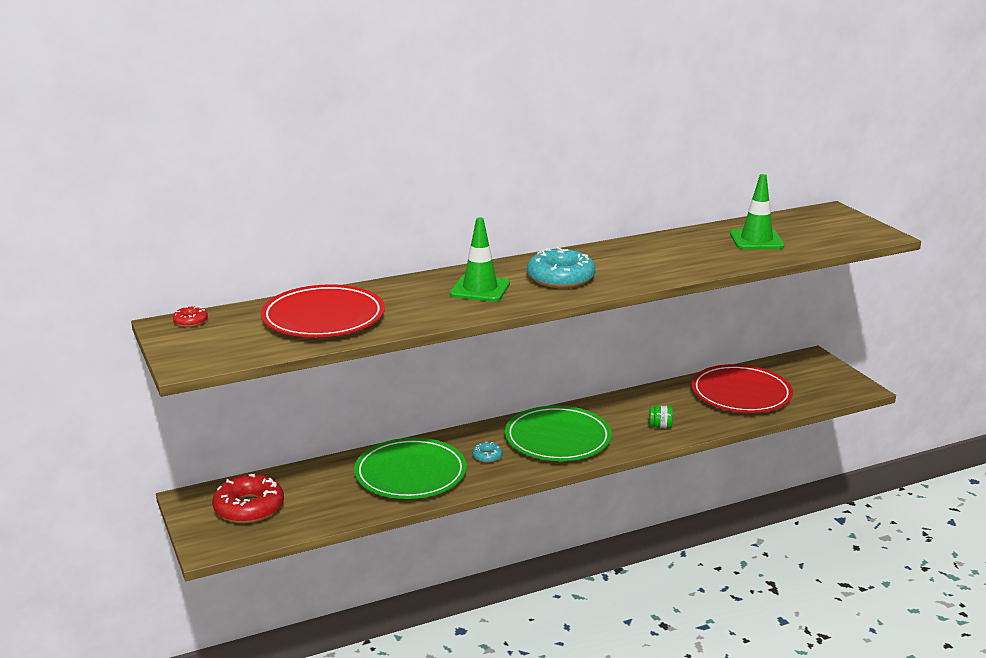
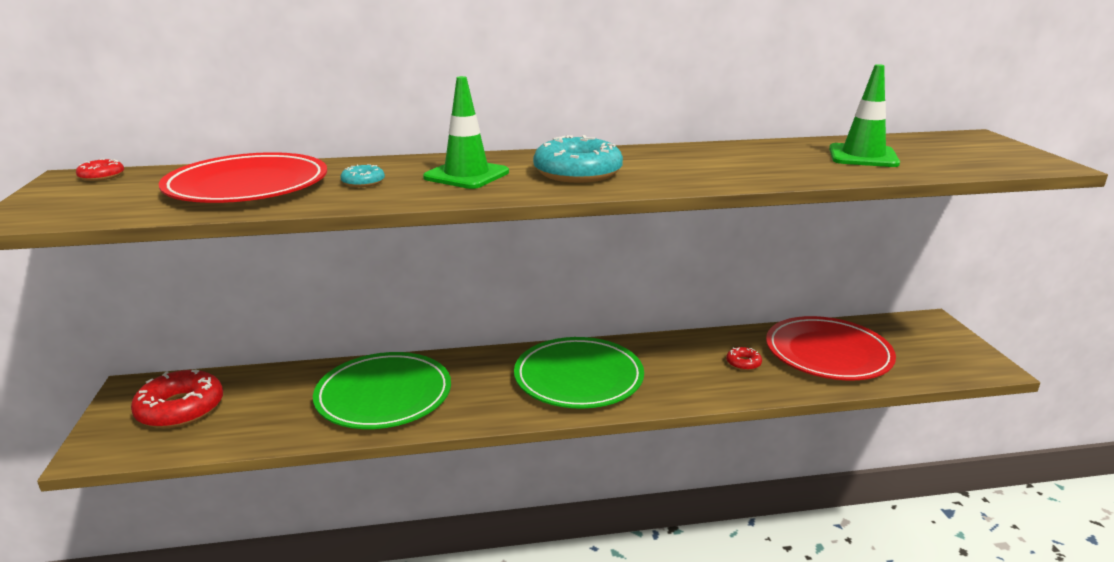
camera: 15 degrees right, 0 degrees up
(487, 456) = (484, 387): turquoise donut -> turquoise donut (363, 182)
(660, 426) = (711, 380): green jar -> none
(679, 410) = (743, 363): none -> red donut

